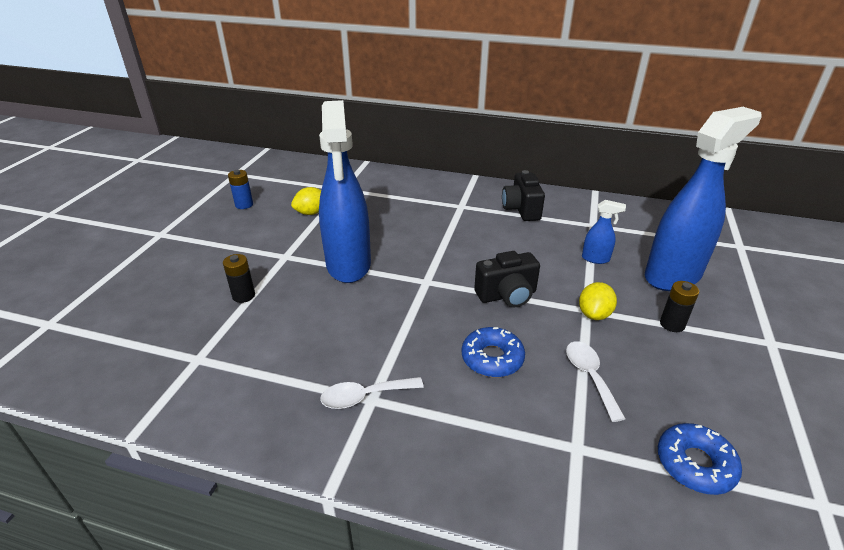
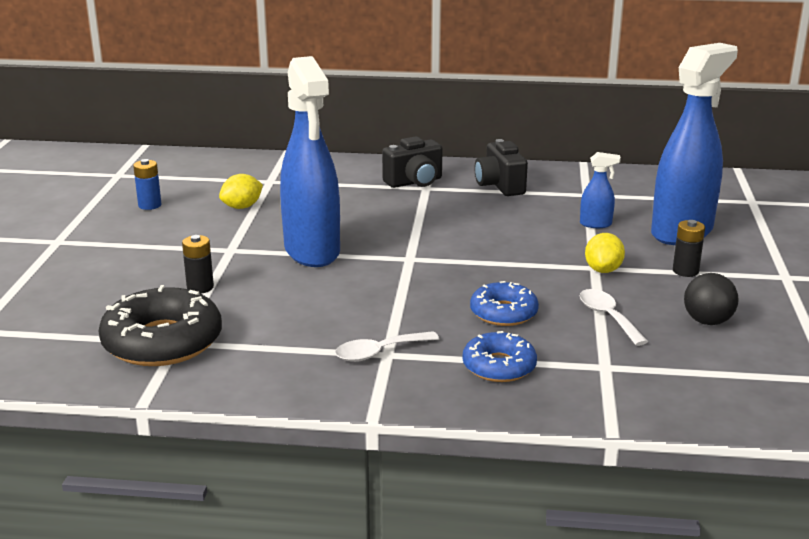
camera: 10 degrees left, 10 degrees down
(185, 357) = (162, 342): none -> black donut
(507, 295) = (505, 262): black camera -> black camera (414, 182)
(689, 395) = (707, 321): none -> black ball
(695, 464) = (717, 366): blue donut -> blue donut (499, 366)

